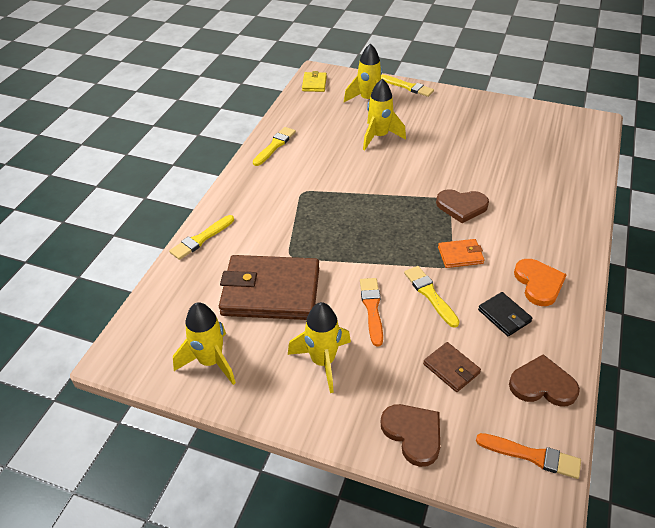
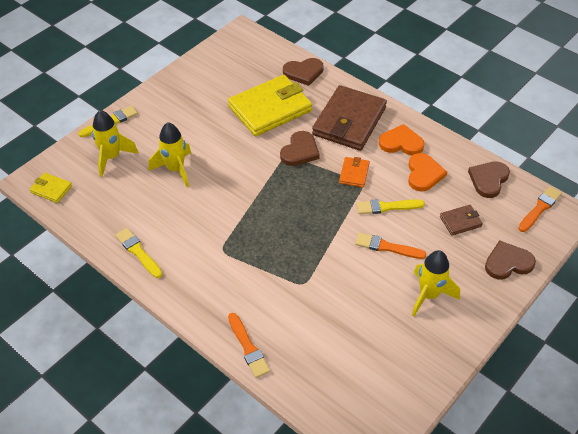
camera: 70 degrees left, 5 degrees up
(201, 239) = (248, 347): yellow brush -> orange brush
(210, 361) = (403, 372): yellow rocket -> none
(271, 292) = (341, 309): brown wallet -> brown wallet (349, 121)
(503, 170) = (270, 109): none -> yellow wallet
(504, 316) = (424, 174): black wallet -> orange heart
(578, 178) = (303, 72): none -> brown heart

